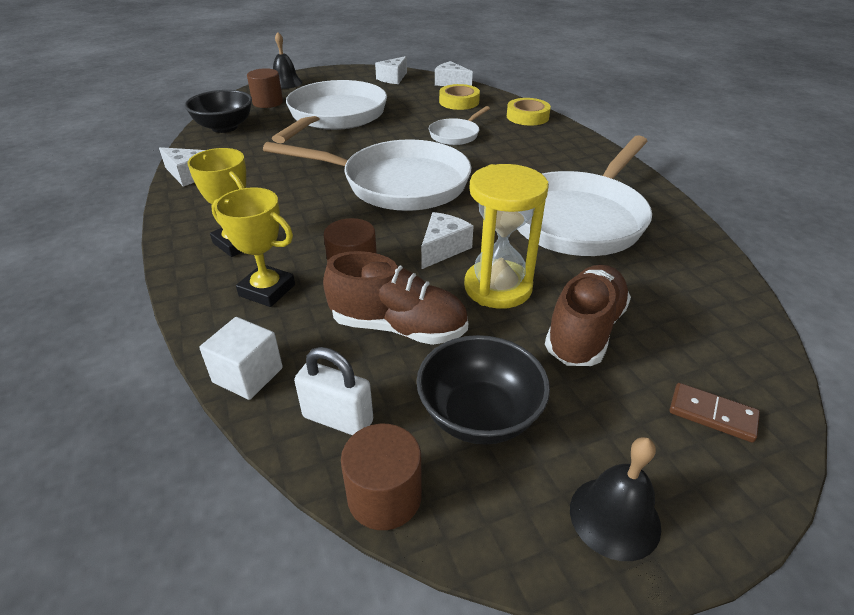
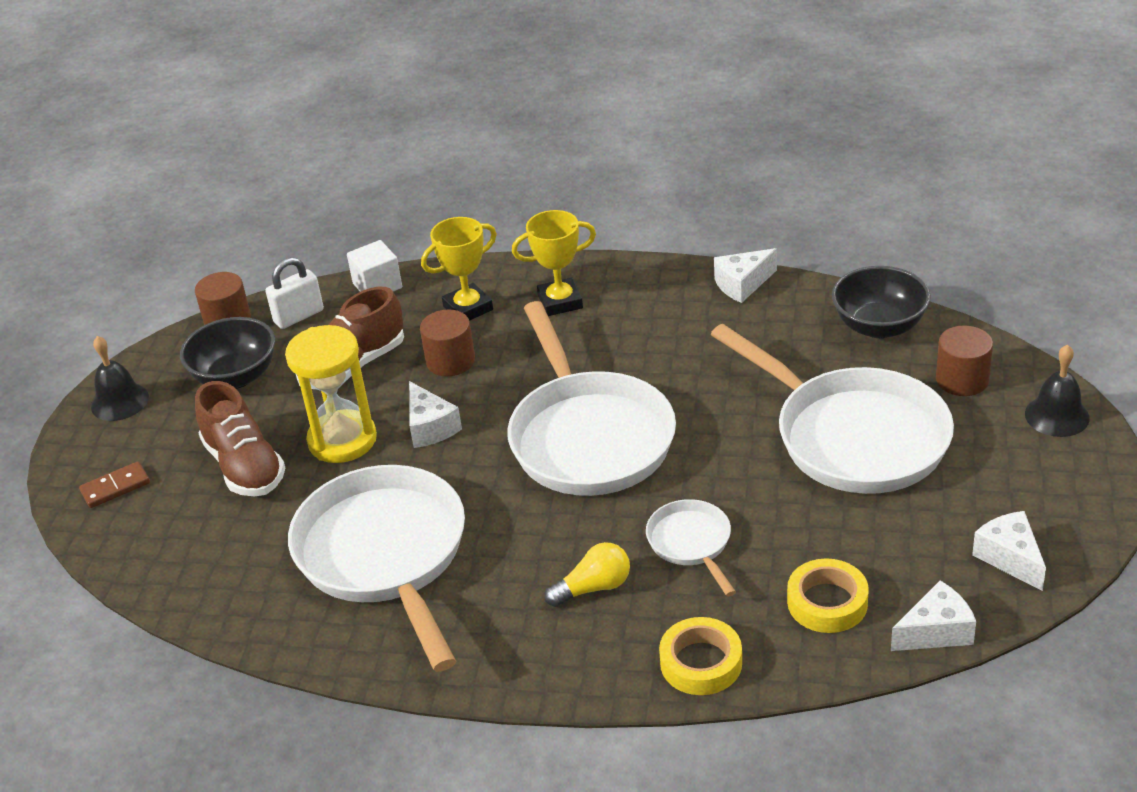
camera: 125 degrees right, 0 degrees up
(398, 184) = (588, 437): white pan -> white pan turned 60 degrees counterclockwise
(516, 149) = (593, 588): none -> yellow light bulb

